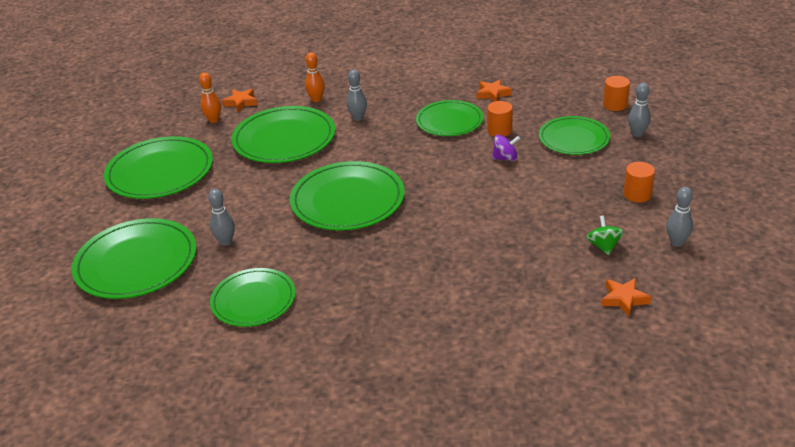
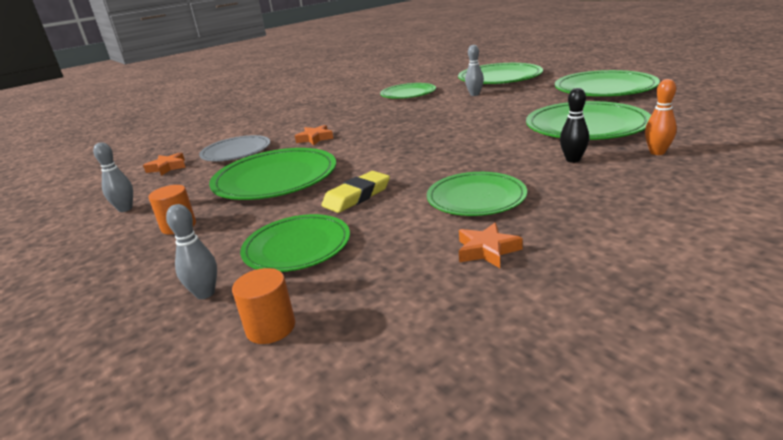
camera: 140 degrees right, 10 degrees down
(213, 120) = (678, 110): orange bowling pin -> none
(241, 102) = (705, 123): orange star -> orange star (315, 138)
(347, 200) = (444, 127): green plate -> green plate (275, 178)
(358, 118) = (573, 160): grey bowling pin -> black bowling pin
(499, 131) = (402, 214): orange cylinder -> none
(505, 158) = (357, 196): purple spinning top -> yellow eraser
(541, 286) = (236, 152): none -> grey plate
(603, 246) = (198, 183): green spinning top -> none

